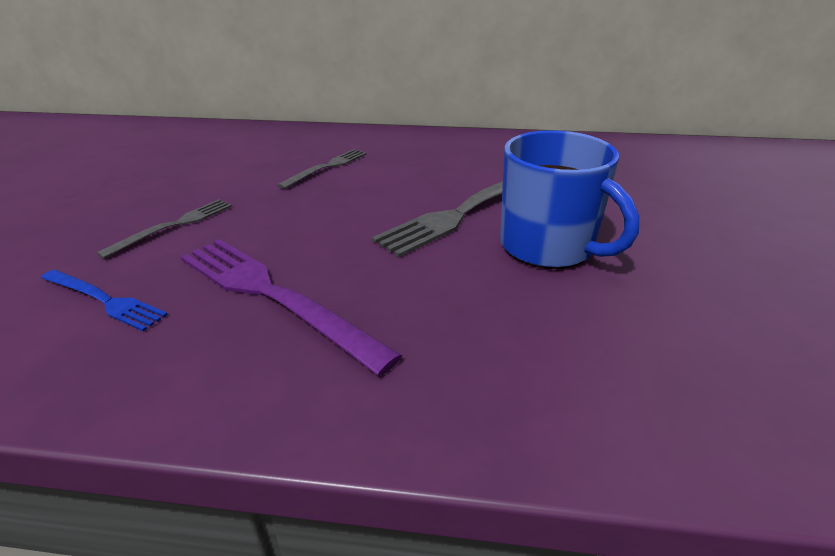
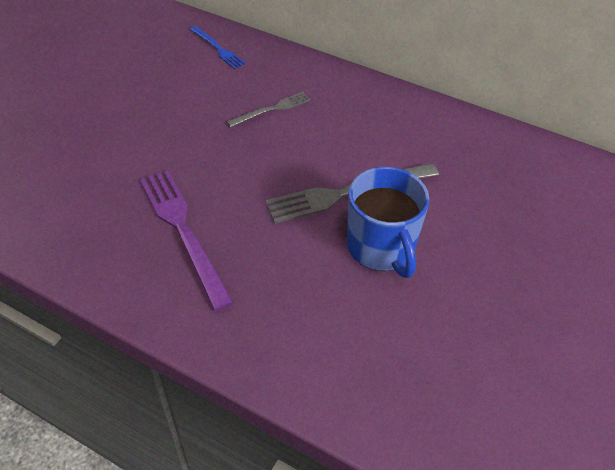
camera: 20 degrees right, 15 degrees up
(104, 300) = (89, 202): blue fork -> blue fork (218, 48)
(174, 226) = (144, 146): grey fork -> none

